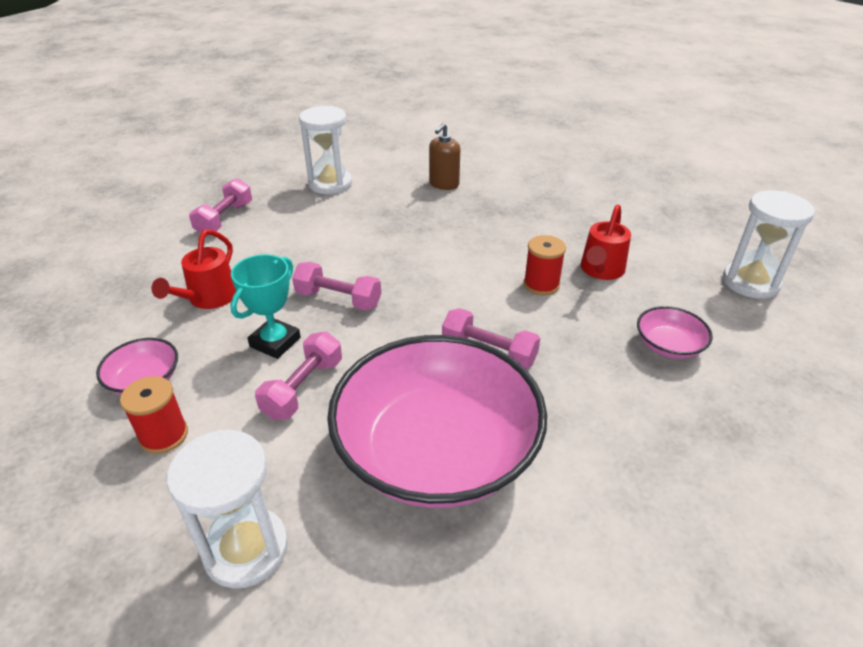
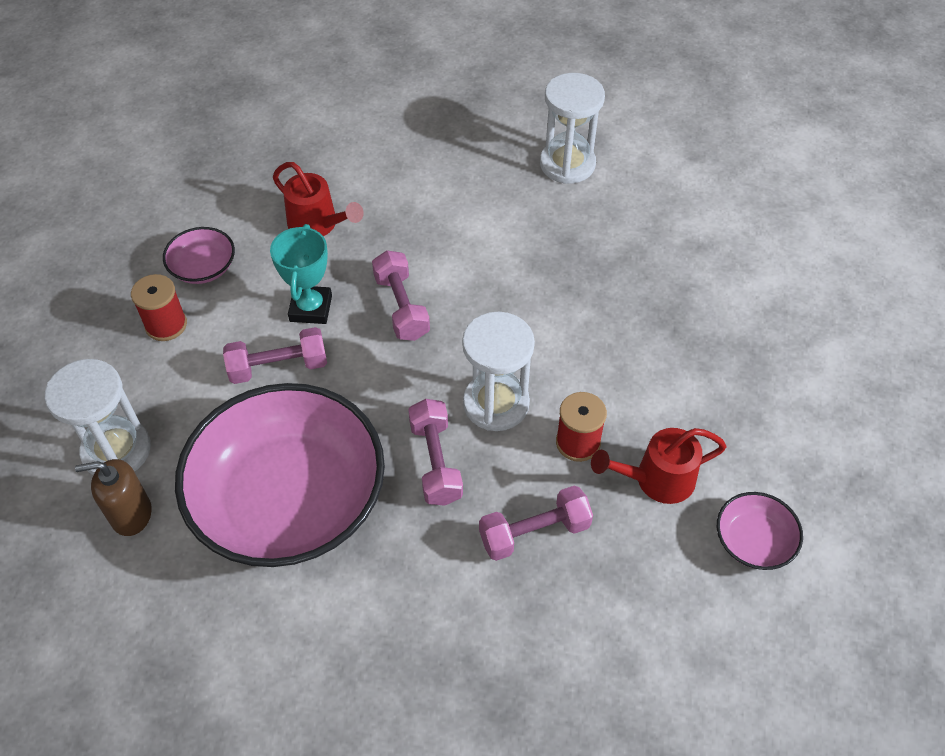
camera: 50 degrees right, 15 degrees up
(208, 299) = (318, 225): red watering can -> red watering can turned 120 degrees counterclockwise
(225, 219) = (429, 142): pink dumbbell -> pink dumbbell (534, 532)
(275, 342) = (311, 308): turquoise trophy -> turquoise trophy turned 75 degrees counterclockwise
(444, 184) = (672, 249): brown soap dispenser -> brown soap dispenser (131, 514)
(668, 346) = (583, 603): pink bowl -> pink bowl (753, 541)
(750, 282) = (784, 634): white hourglass -> white hourglass (496, 403)

